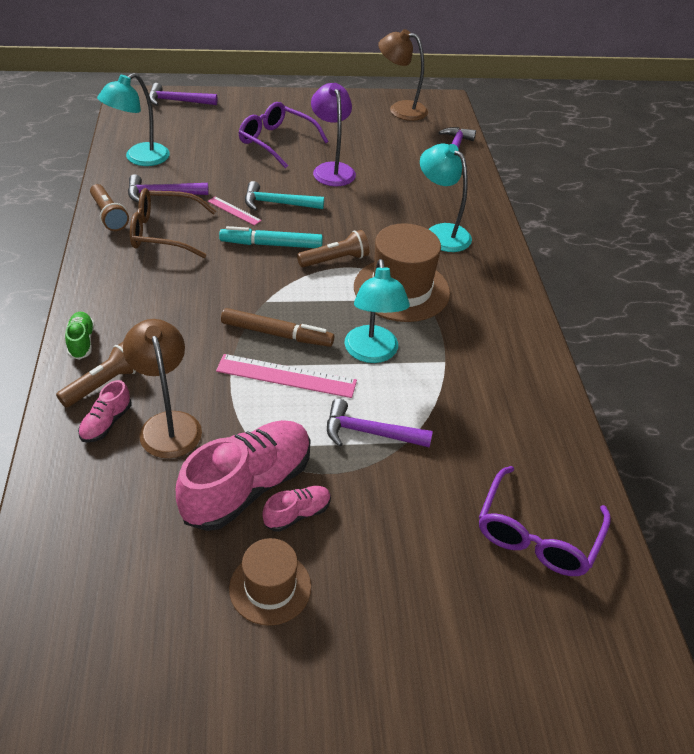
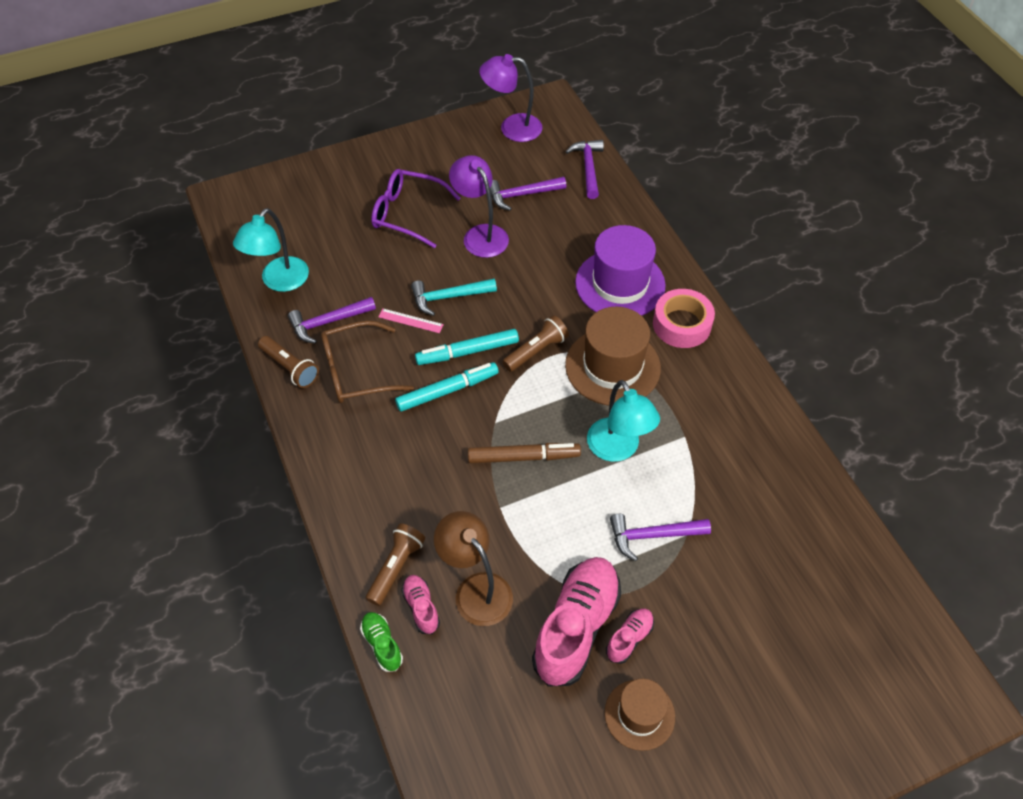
camera: 15 degrees left, 10 degrees up
(81, 342) = (349, 528): green shoe -> green shoe (382, 644)
(106, 423) = (421, 607): pink shoe -> pink shoe turned 150 degrees clockwise
(177, 101) = (275, 188): purple hammer -> purple hammer (522, 195)
(236, 267) = (447, 391): none -> turquoise marker
(286, 376) = (554, 501): pink ruler -> none
(400, 109) = (512, 128): brown lamp -> purple lamp
(441, 233) = (620, 284): turquoise lamp -> purple hat
(486, 276) = (682, 324): none -> pink tape
(537, 534) = (826, 587): purple glasses -> none

